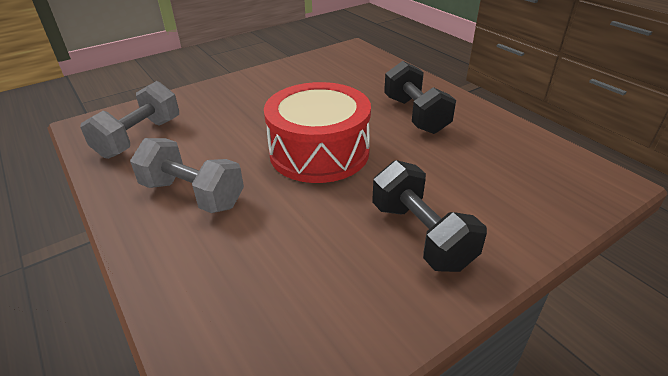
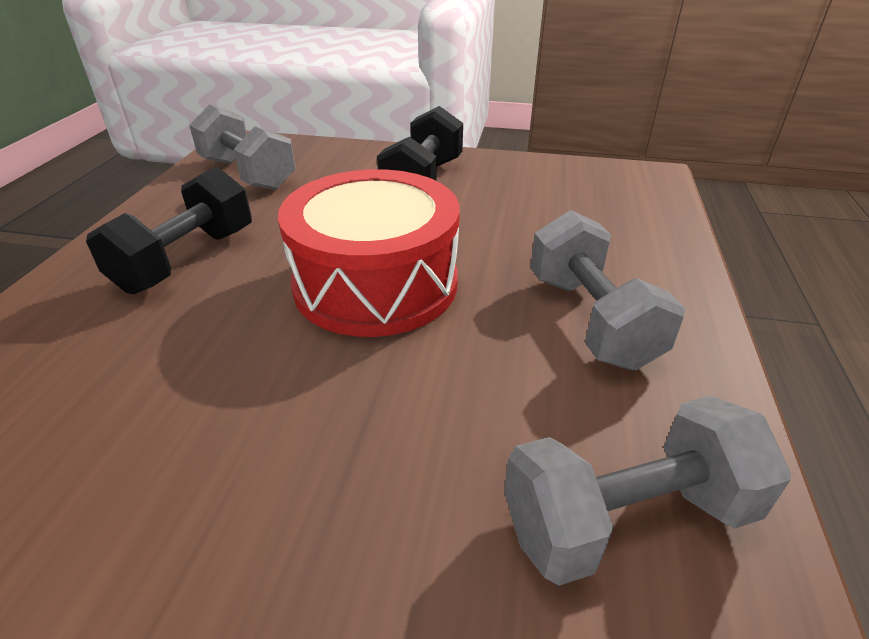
camera: 135 degrees left, 0 degrees up
(522, 163) = (247, 174): none -> grey dumbbell

